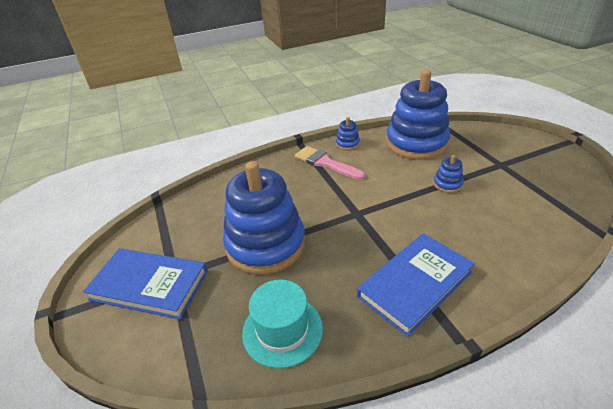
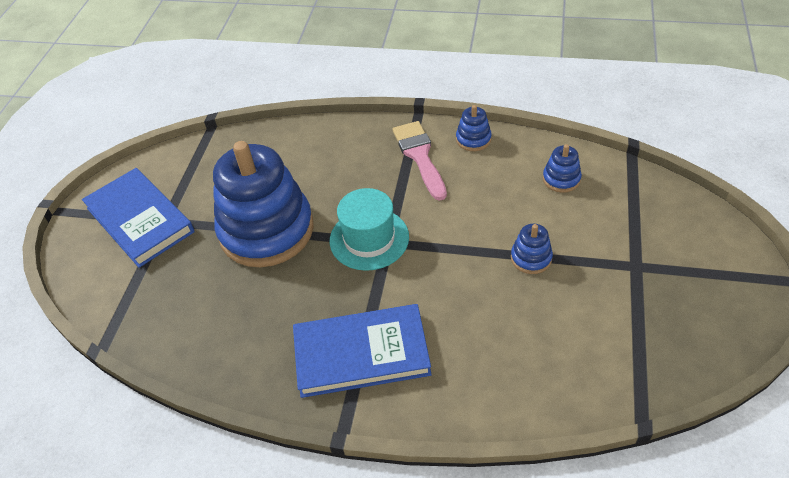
camera: 35 degrees right, 10 degrees up
(282, 330) = (206, 326): turquoise hat -> turquoise hat (369, 239)
(416, 143) = (561, 179): blue stacking toy -> blue stacking toy, size x0.40

